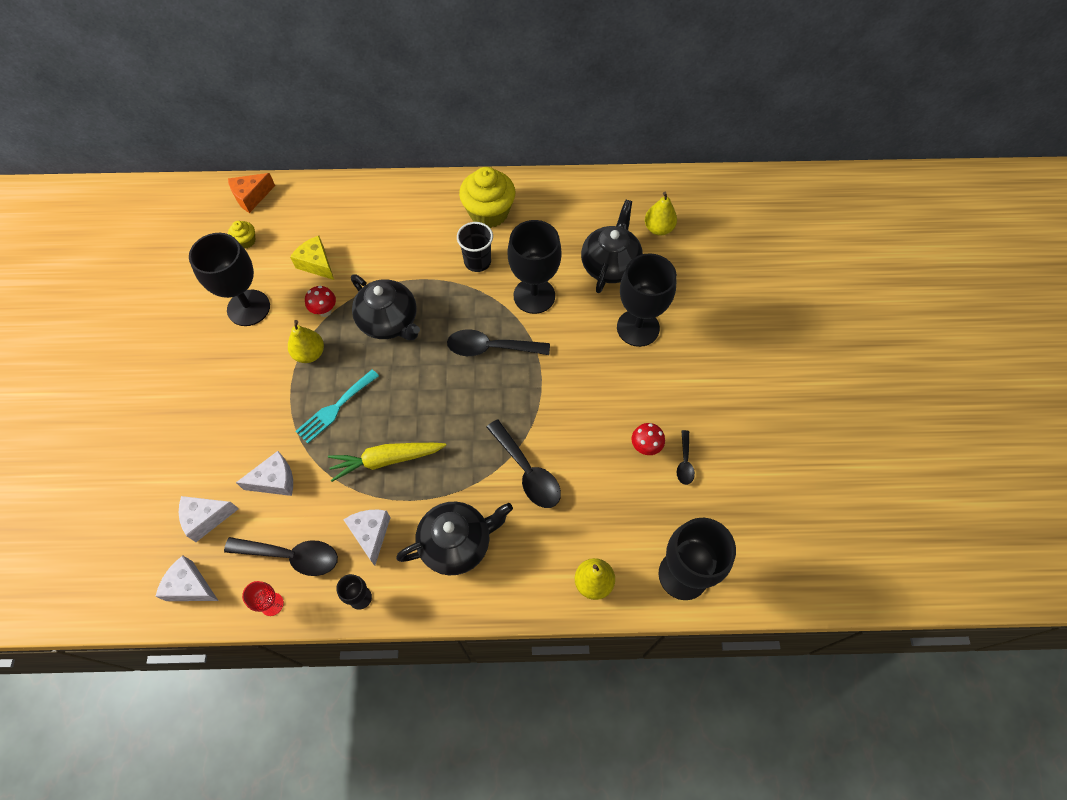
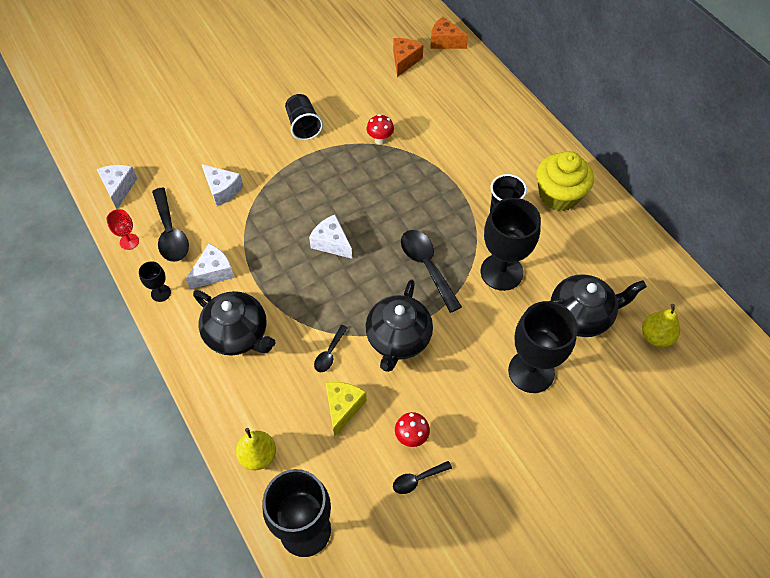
camera: 60 degrees right, 5 degrees down
(206, 518) = (172, 168): white cheese -> white cheese (331, 243)
(246, 241) = (404, 61): yellow cupcake -> orange cheese
(248, 308) = (350, 95): black goblet -> none
(253, 367) = (303, 126): none -> black cup
(310, 353) = (337, 151): yellow pear -> none
(316, 264) = (417, 112): yellow cheese -> yellow cheese (343, 407)
(335, 408) = (302, 193): turquoise fork -> none
(386, 460) = (280, 249): yellow carrot -> none
(389, 322) = (401, 185): black teapot -> black teapot (398, 339)
(527, 472) = (329, 353): black spoon -> black spoon, size x0.54

